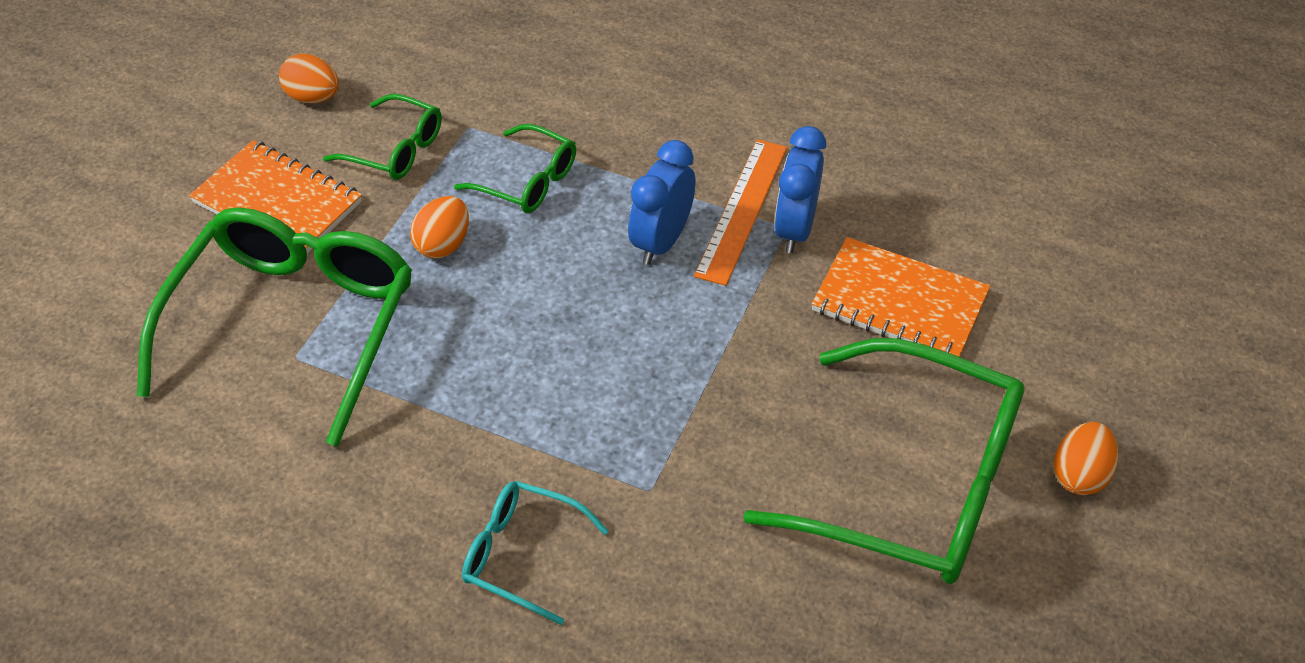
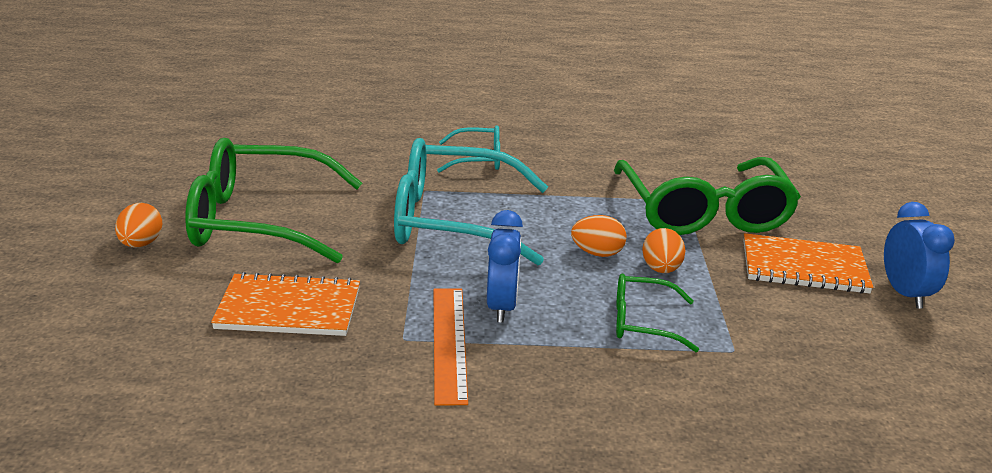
camera: 155 degrees right, 20 degrees down
(313, 97) = (885, 341): orange egg -> orange egg (597, 253)
(395, 149) = (769, 319): green glasses -> none
(641, 406) = (453, 220): none -> turquoise glasses
(795, 229) = (396, 339): blue clock -> blue clock (904, 293)

